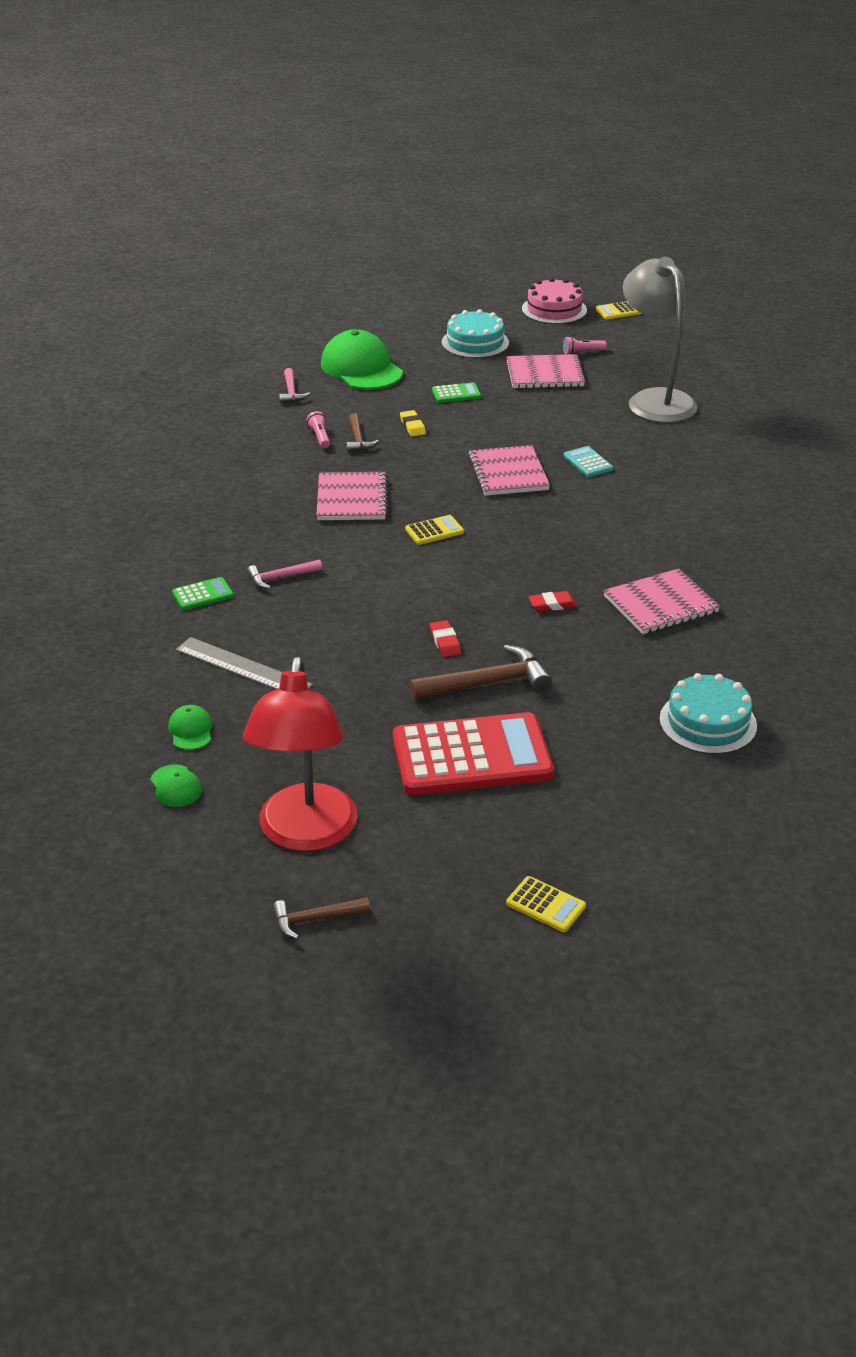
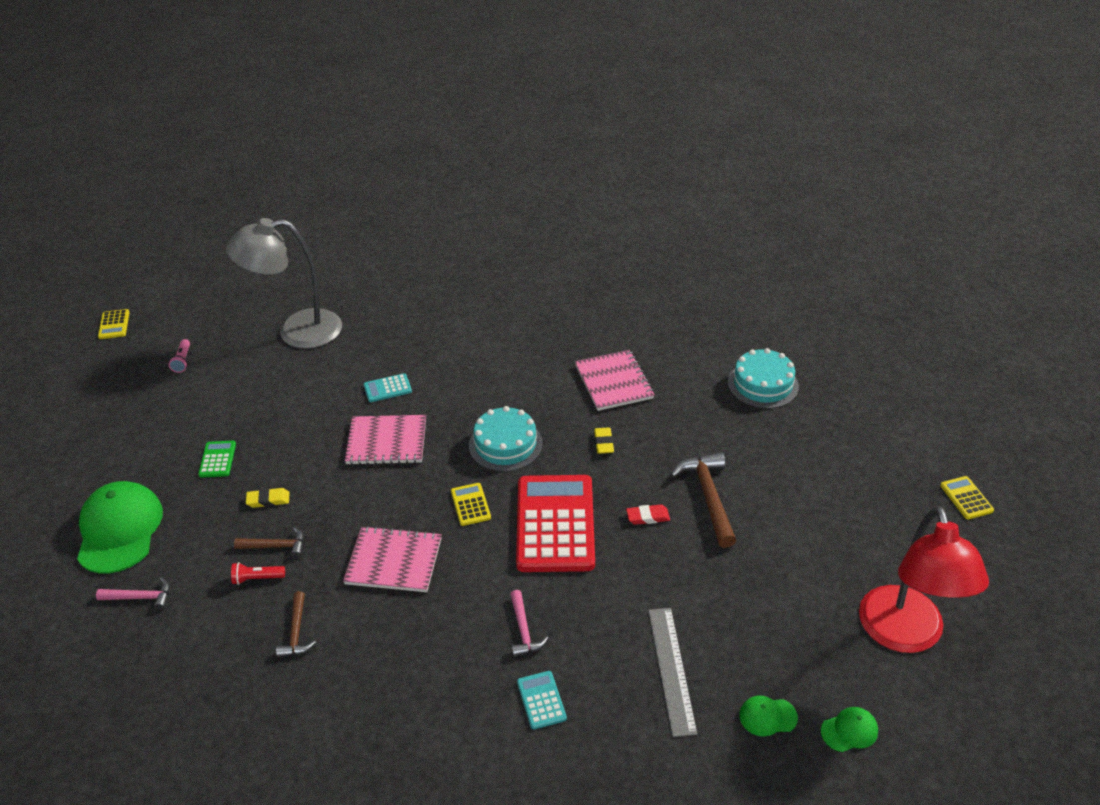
camera: 80 degrees left, 5 degrees up
(202, 594) = (541, 700): green calculator -> turquoise calculator
(243, 667) = (672, 669): grey ruler -> grey ruler turned 45 degrees counterclockwise
(305, 834) = (905, 635): red lamp -> red lamp turned 75 degrees clockwise
(315, 919) = (1004, 635): brown hammer -> brown hammer (296, 632)
(320, 437) = (257, 578): pink flashlight -> red flashlight
(361, 368) = (119, 530): green cap -> green cap turned 105 degrees clockwise
(471, 756) = (803, 518): red calculator -> red calculator (555, 524)
(475, 342) = (116, 432): turquoise cake -> turquoise cake (505, 444)
(545, 374) = (212, 392): pink notebook -> none
(546, 905) = (966, 498): yellow calculator -> yellow calculator turned 60 degrees counterclockwise
(552, 605) = (603, 443): red eraser -> yellow eraser
(554, 309) = (81, 366): pink cake -> none

